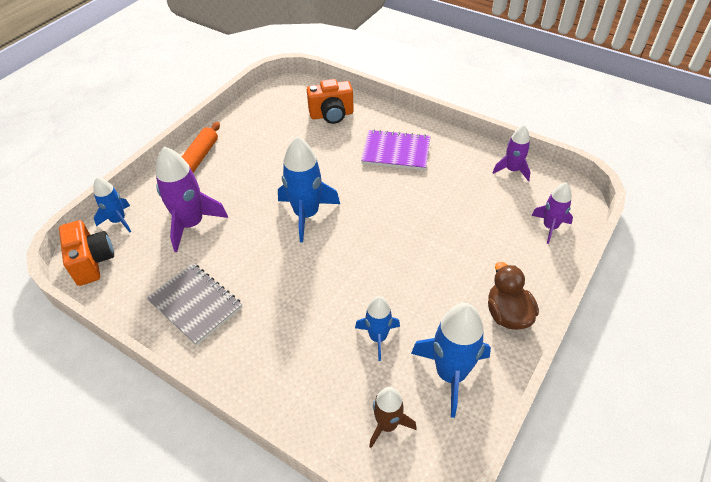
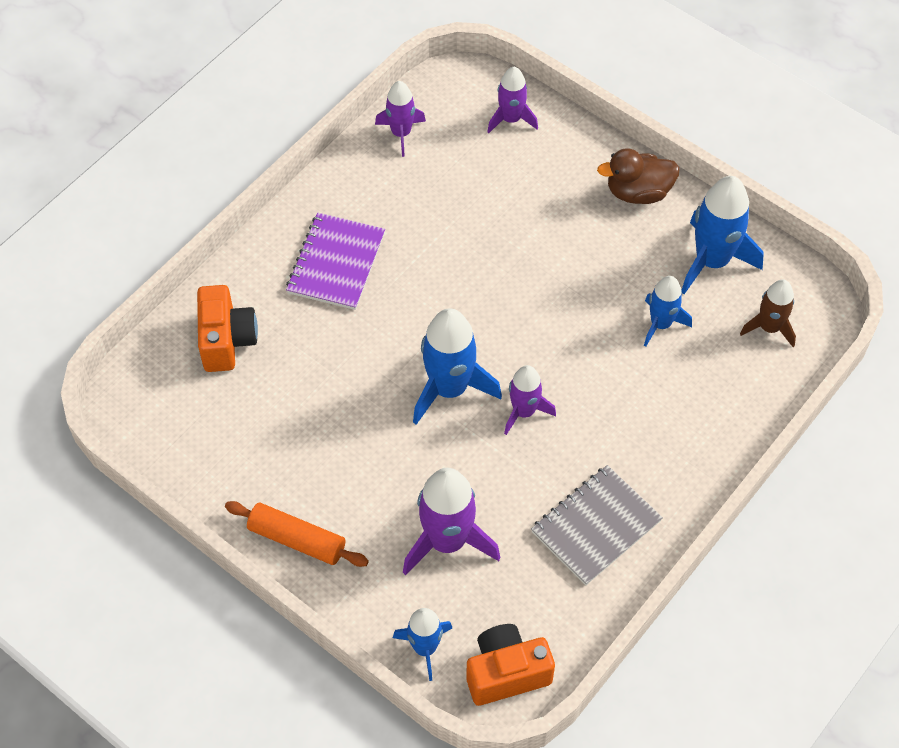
camera: 85 degrees left, 10 degrees up
(290, 255) = (524, 411): none -> purple rocket

